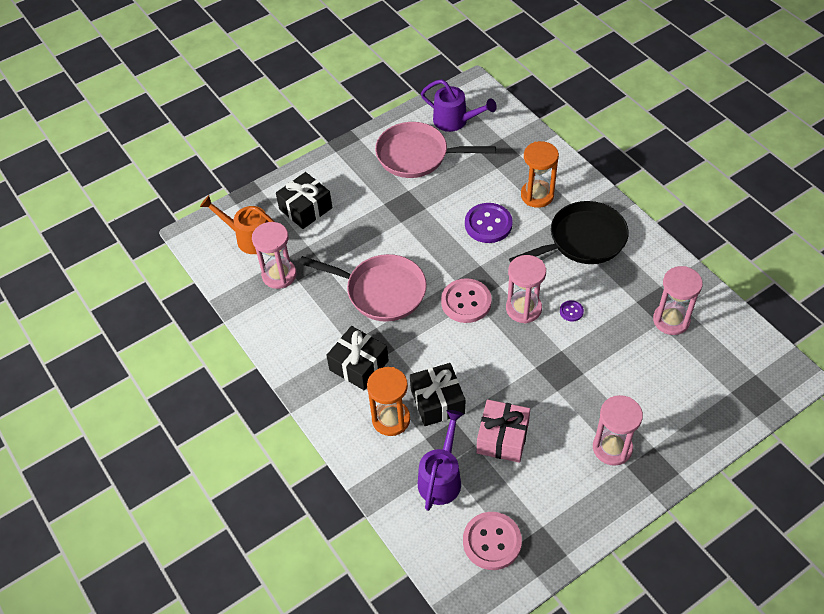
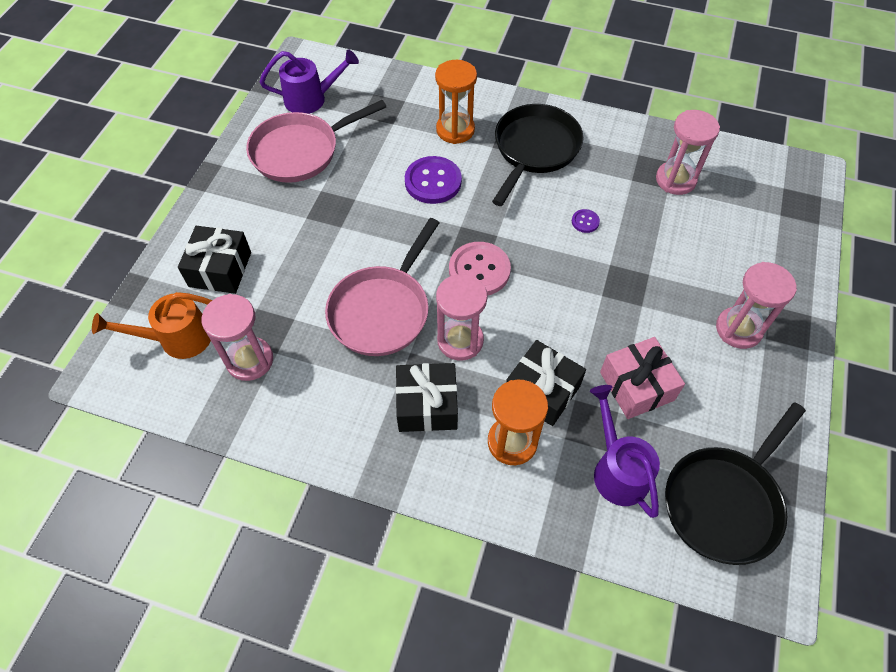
camera: 40 degrees left, 5 degrees up
(381, 291) = (382, 310): pink pan -> pink pan turned 135 degrees clockwise
(492, 541) = (724, 502): pink button -> black pan
(523, 308) = (540, 244): pink hourglass -> pink hourglass (460, 340)

